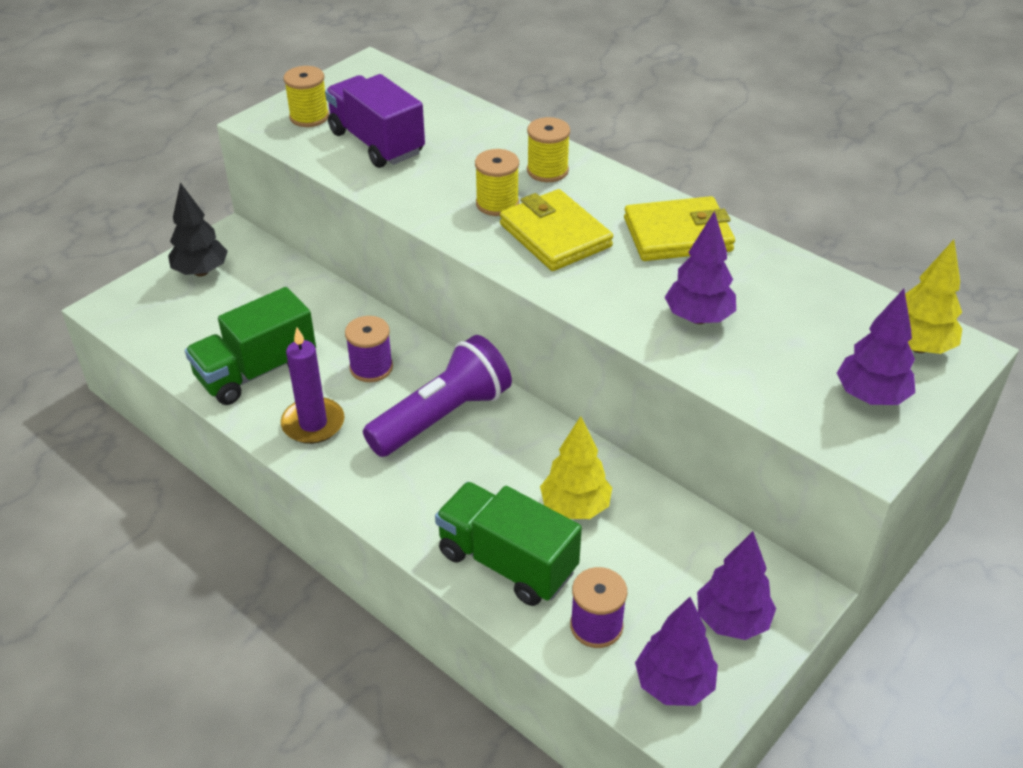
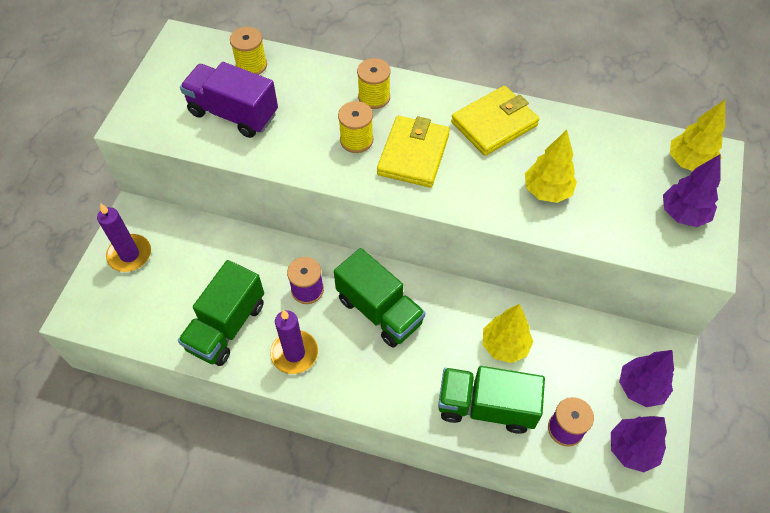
camera: 25 degrees left, 15 degrees up
(201, 271) = (130, 255): black tree -> purple candle
(309, 117) = (165, 105): yellow spool -> yellow spool (251, 65)
(442, 417) = (379, 311): purple flashlight -> green truck
(555, 235) = (413, 154): yellow wallet -> yellow wallet turned 75 degrees clockwise
(698, 318) = (547, 191): purple tree -> yellow tree

